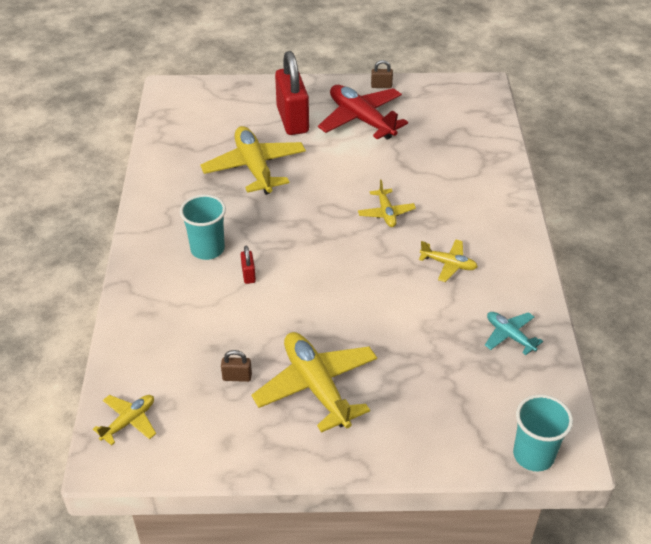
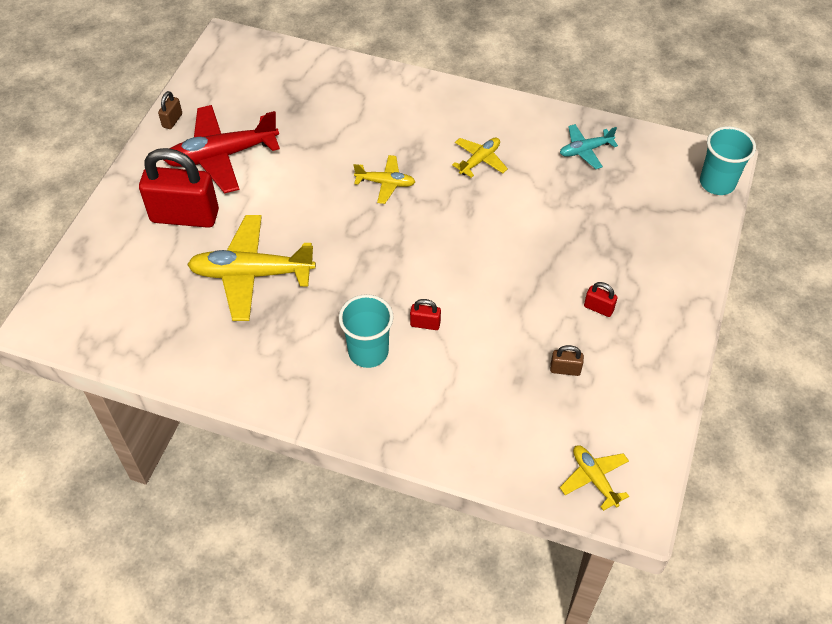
camera: 70 degrees left, 10 degrees up
(237, 377) = (565, 369): brown padlock -> brown padlock turned 75 degrees clockwise
(316, 387) = (598, 308): yellow plane -> red padlock

